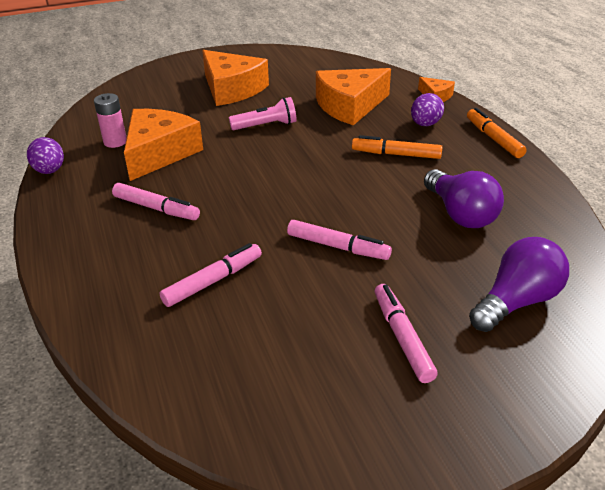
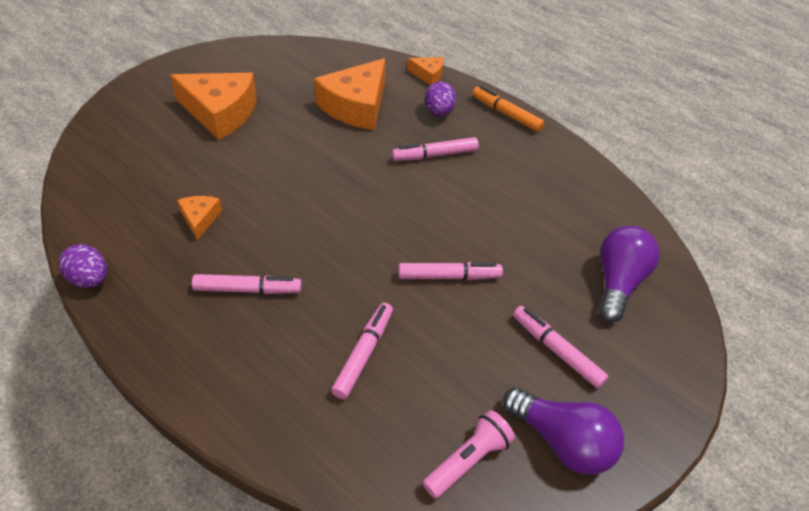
camera: 30 degrees left, 10 degrees up
(115, 142) = (138, 218): pink battery -> none
(159, 153) = (200, 219): orange cheese -> orange cheese, size x0.48
(266, 126) = (289, 153): pink flashlight -> pink flashlight (468, 460)
(396, 154) = (435, 155): orange marker -> pink marker
(460, 214) = (527, 207): purple light bulb -> purple light bulb (562, 442)

